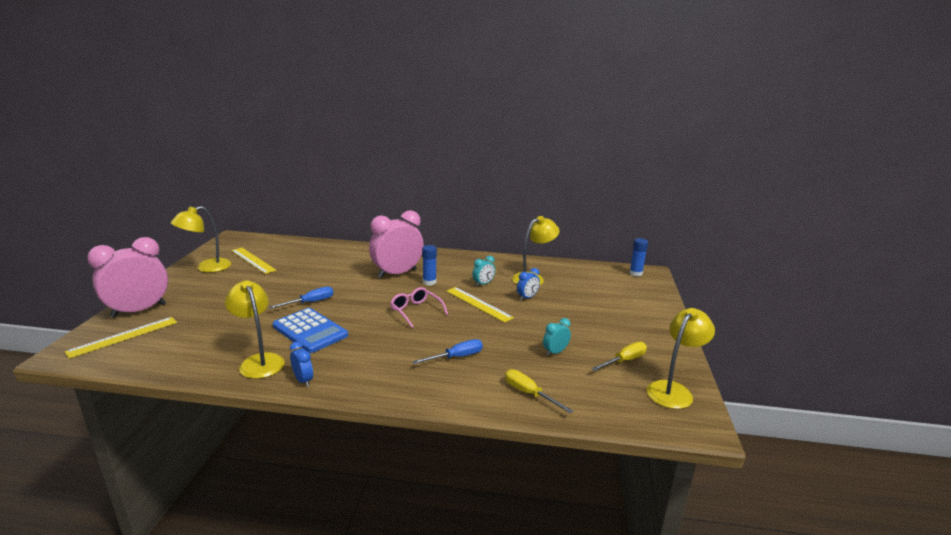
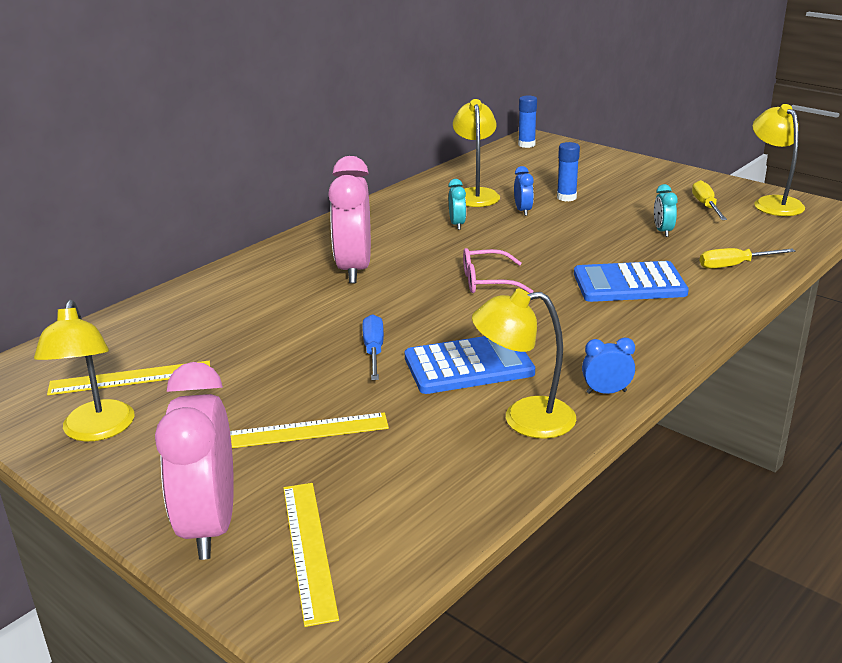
camera: 55 degrees left, 5 degrees up
(429, 282) = (410, 254): blue glue stick -> blue glue stick (566, 197)
(456, 357) = (629, 284): blue screwdriver -> blue calculator
(478, 304) = (509, 240): yellow ruler -> yellow ruler (301, 431)

